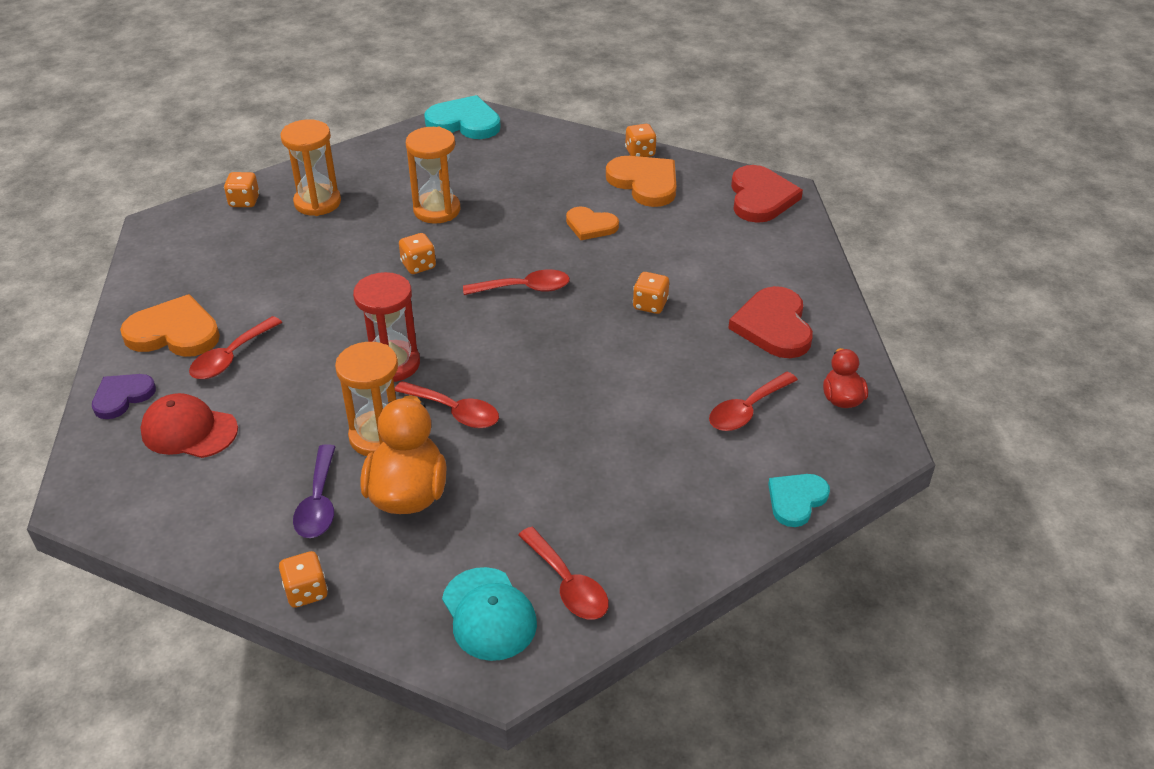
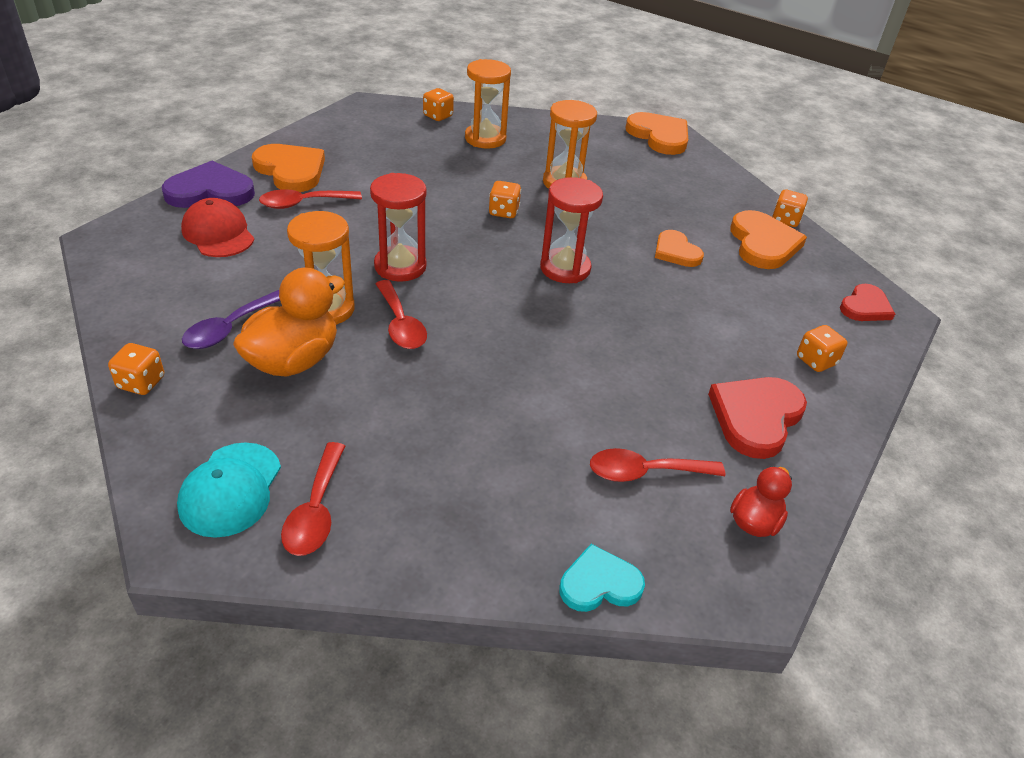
camera: 35 degrees right, 0 degrees up
(122, 397) = (210, 191): purple heart -> purple heart, size x1.59
(464, 122) = (659, 136): turquoise heart -> orange heart
(525, 288) = (565, 268): red spoon -> red hourglass
(650, 305) = (657, 336): orange dice -> orange dice (816, 361)
(760, 198) = (865, 307): red heart -> red heart, size x0.63

